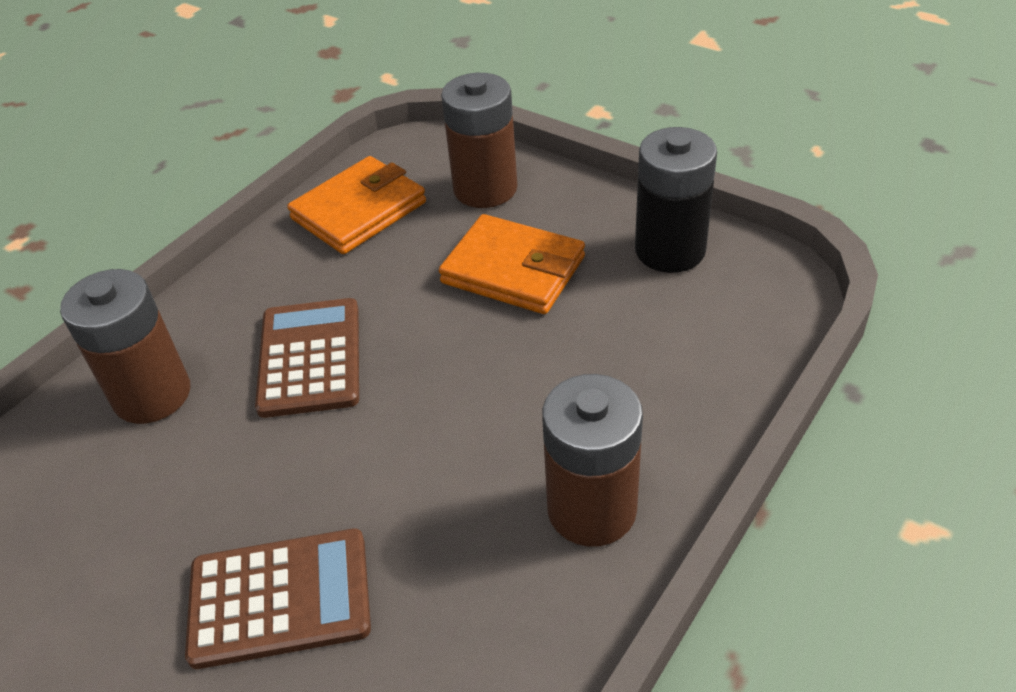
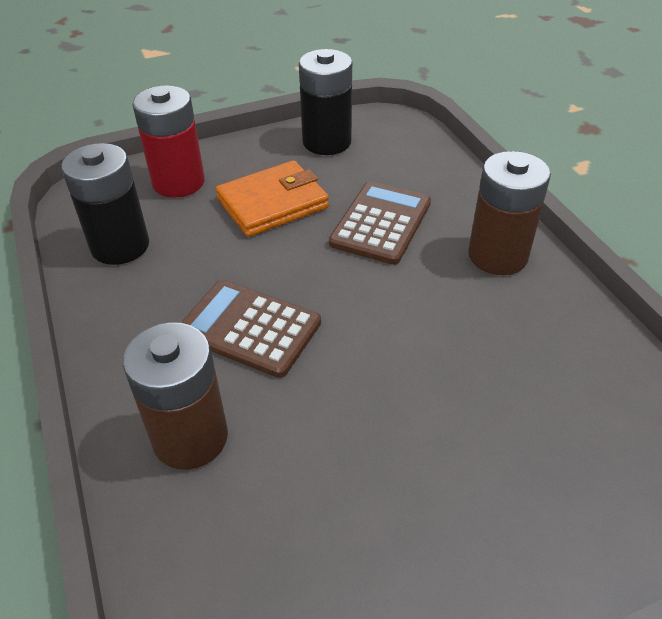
camera: 60 degrees left, 0 degrees up
(280, 598) = (464, 424): brown calculator -> brown calculator (381, 223)
(359, 211) = (120, 246): orange wallet -> black battery
(485, 189) = (178, 182): brown battery -> red battery

